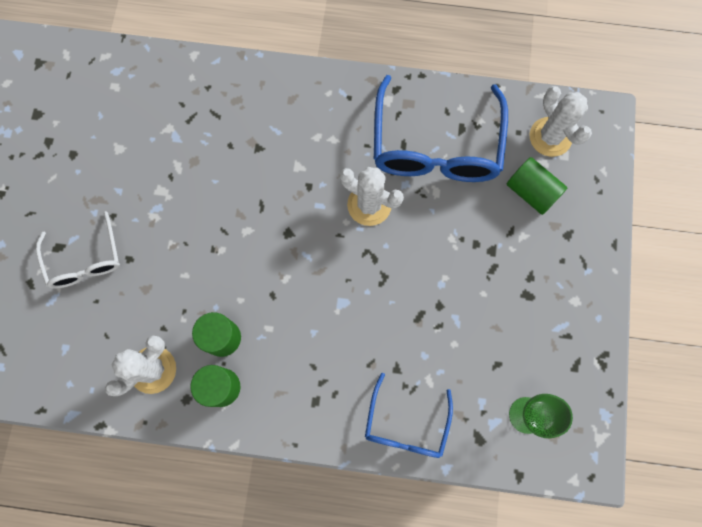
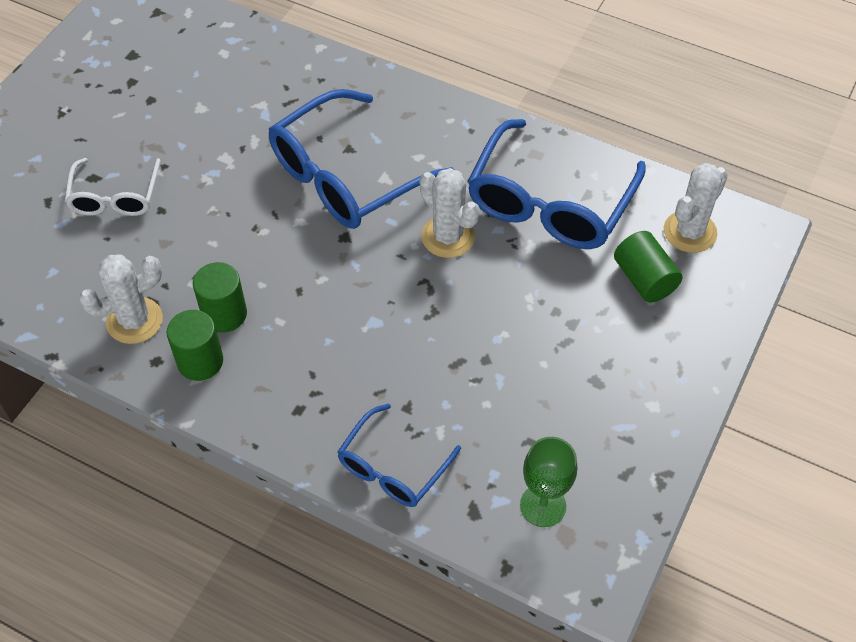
camera: 20 degrees right, 20 degrees down
(267, 175) = (347, 176): none -> blue glasses
(550, 137) = (690, 232): white cactus -> white cactus turned 45 degrees clockwise

